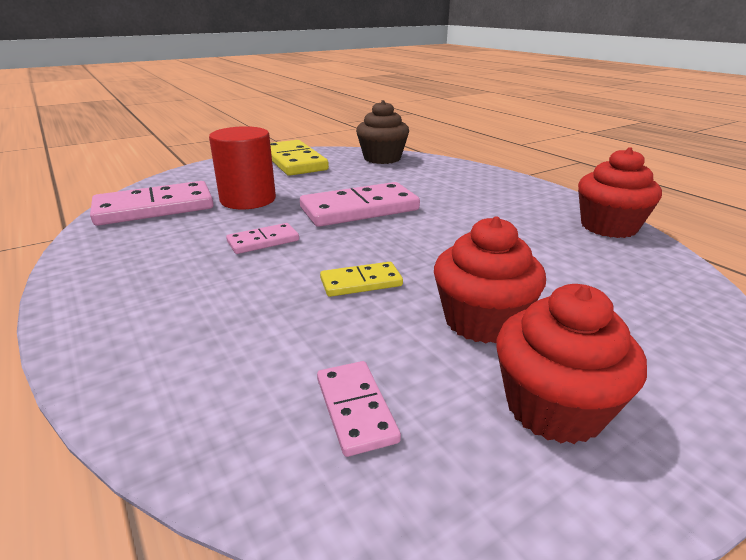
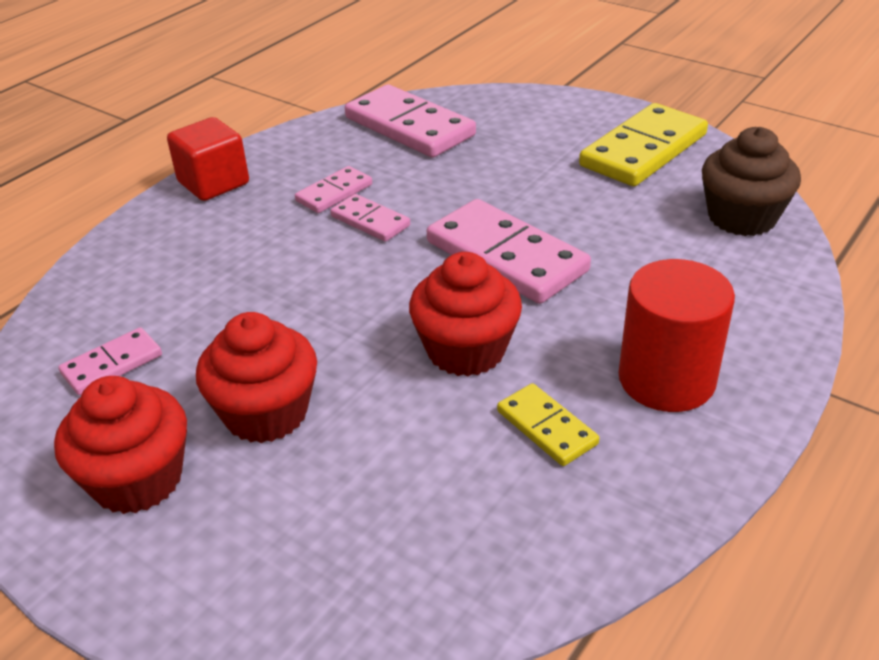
camera: 70 degrees right, 10 degrees up
(88, 302) = (213, 183): none -> red cube
(202, 248) = (334, 193): none -> pink domino
(248, 200) = (475, 169): red cylinder -> red cylinder (666, 379)
(361, 282) = (310, 312): yellow domino -> yellow domino (546, 428)
(608, 227) = (617, 516): red cupcake -> red cupcake (466, 350)

